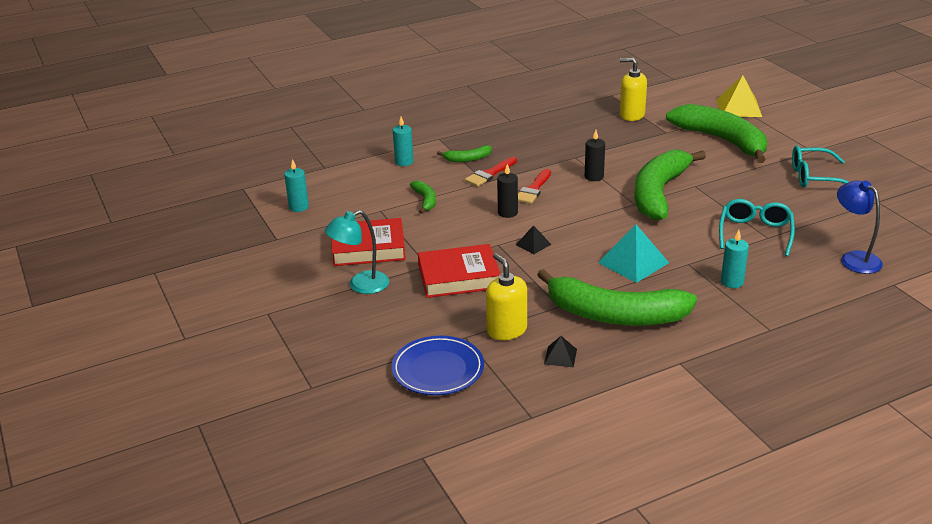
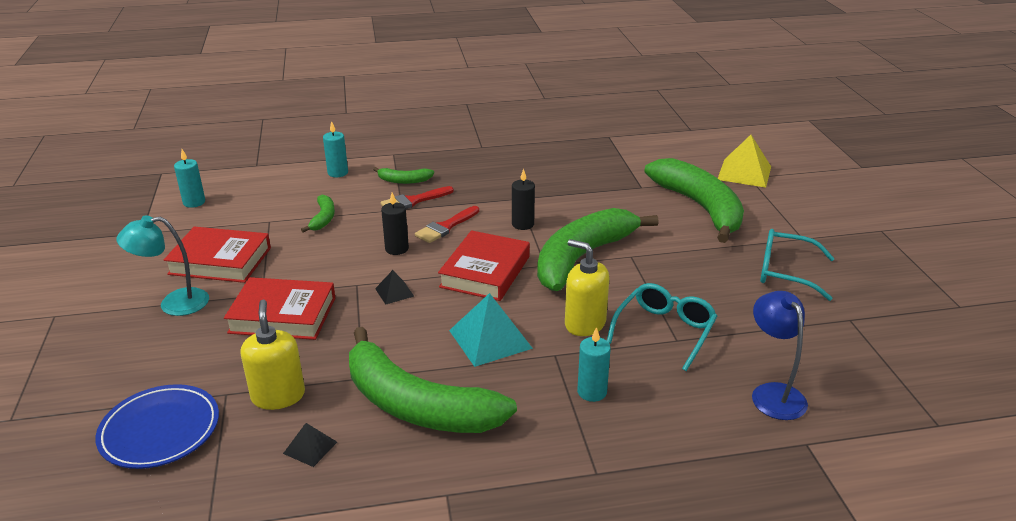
camera: 15 degrees right, 0 degrees up
(592, 217) = (485, 272): none -> red book
(632, 115) = (616, 161): yellow soap dispenser -> yellow soap dispenser (585, 324)

